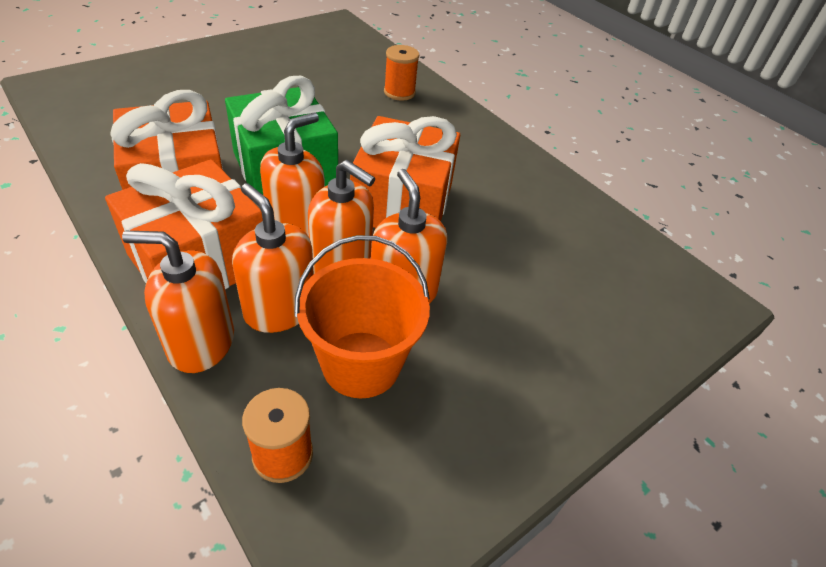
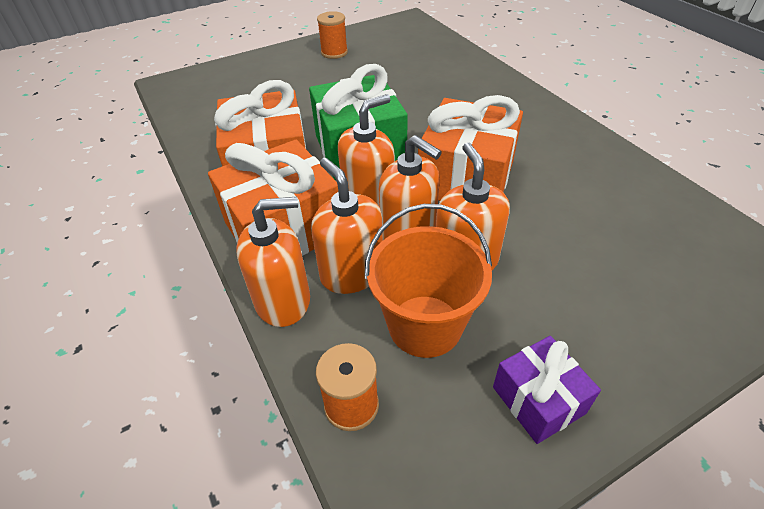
camera: 15 degrees right, 0 degrees up
(201, 343) = (283, 300): orange soap dispenser -> orange soap dispenser turned 150 degrees clockwise
(399, 92) = (464, 78): orange spool -> orange spool (334, 53)
(478, 435) = (538, 400): none -> purple gift

